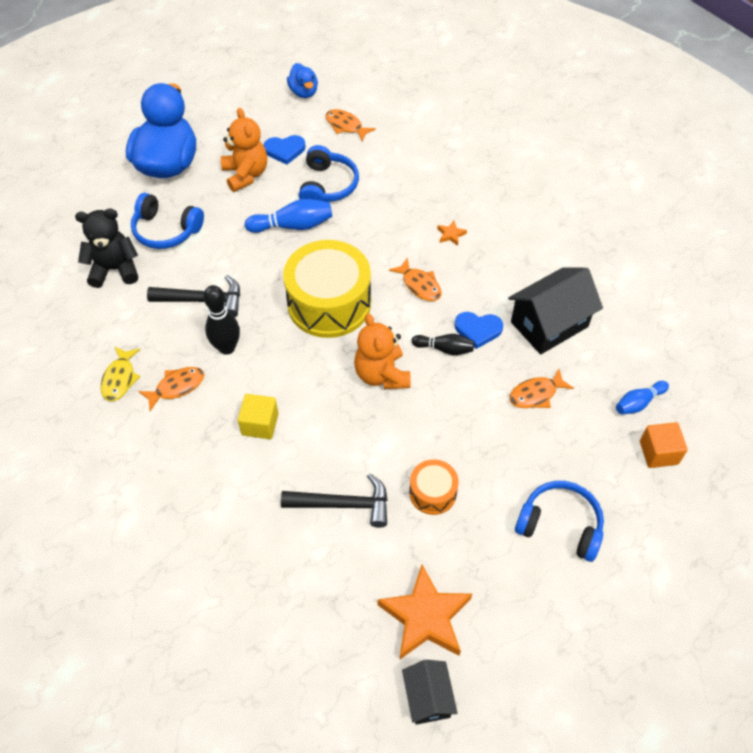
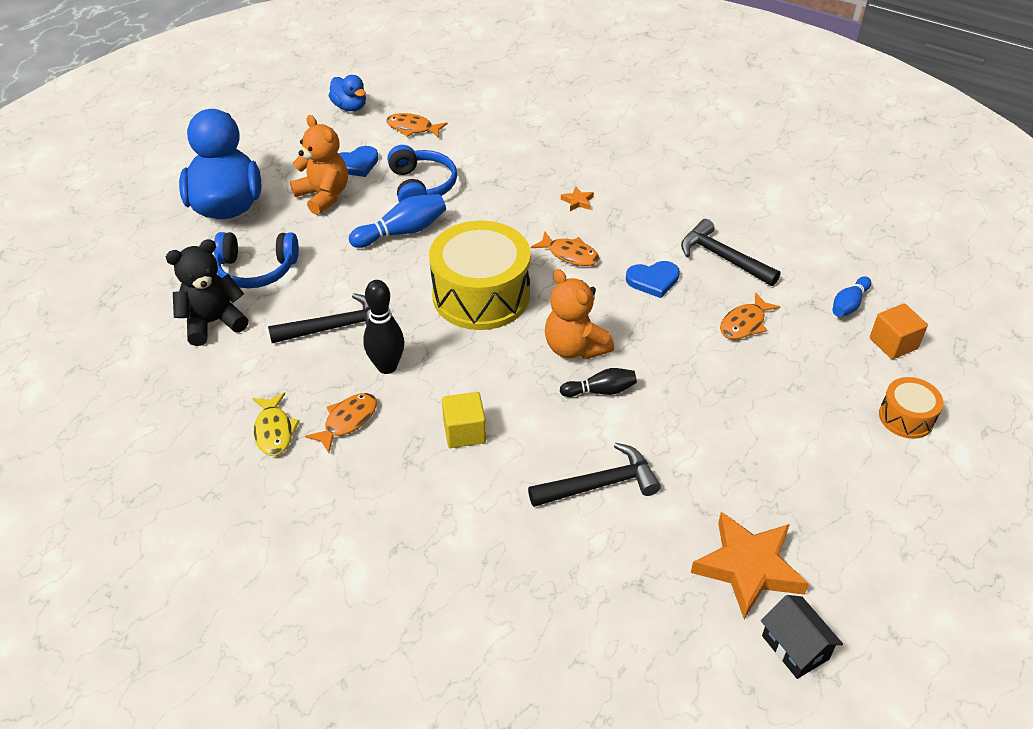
camera: 20 degrees left, 10 degrees down
(432, 493) = (690, 445): orange drum -> orange drum (906, 417)
(444, 349) = (628, 306): black bowling pin -> black bowling pin (600, 391)
(549, 324) = (722, 257): black house -> black hammer
(560, 525) = (836, 437): blue headphones -> none

